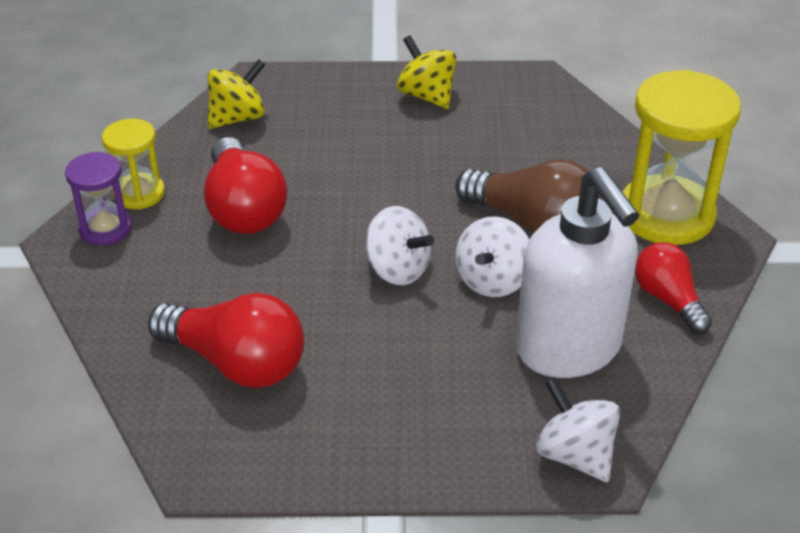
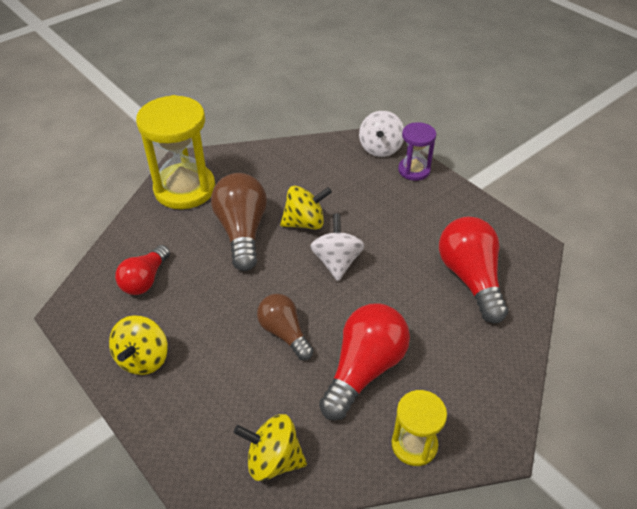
camera: 130 degrees left, 5 degrees up
(105, 229) = (463, 431): purple hourglass -> purple hourglass (414, 170)
(350, 183) = (284, 333): none -> brown light bulb
(492, 280) = (305, 223): white spinning top -> yellow spinning top
(569, 349) = (323, 176): white soap dispenser -> none
(668, 300) = (255, 162): red light bulb -> red light bulb (145, 280)

